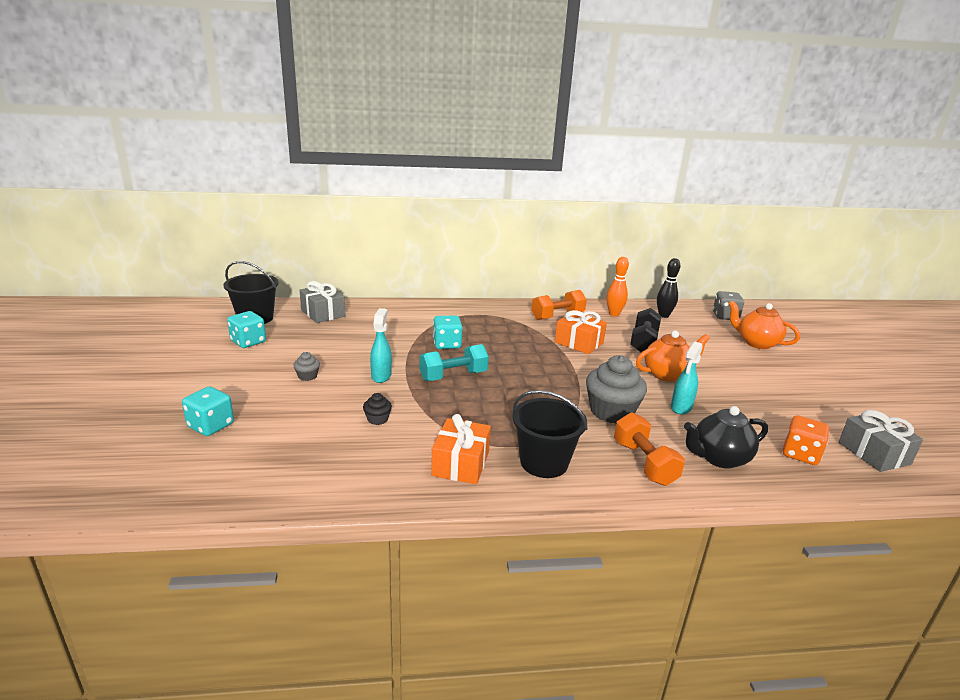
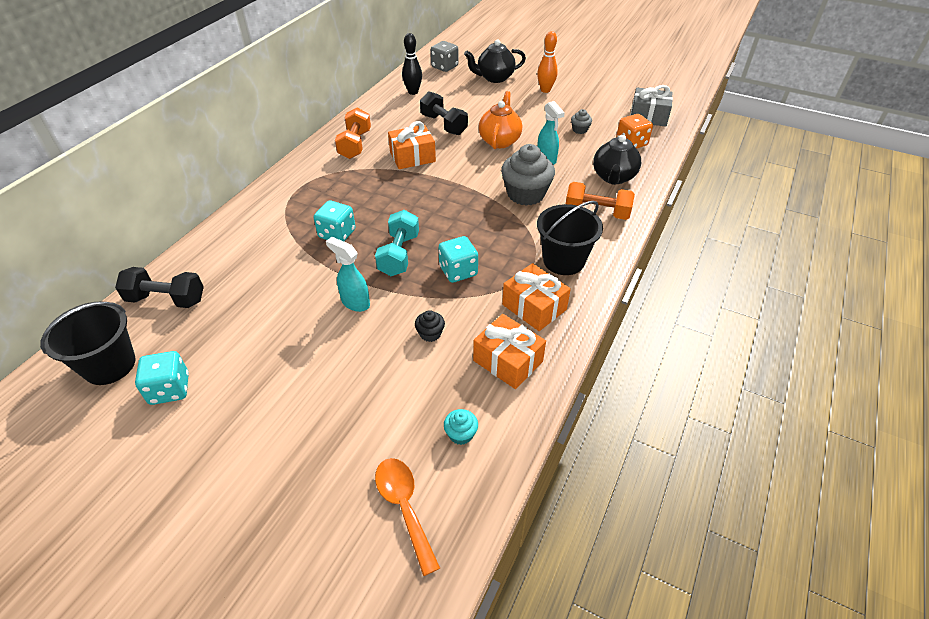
camera: 55 degrees left, 20 degrees up
(190, 466) = (404, 507): none -> orange spoon
(211, 426) = (339, 472): turquoise dice -> turquoise dice (458, 271)
(278, 470) = (461, 434): none -> turquoise cupcake
(307, 376) = (304, 359): grey cupcake -> grey cupcake (580, 130)
(323, 313) = (166, 299): grey gift -> black dumbbell
(379, 469) = (508, 361): none -> orange gift
(614, 314) = (384, 114): orange bowling pin -> orange bowling pin (545, 90)
(756, 343) = (494, 78): orange teapot -> black teapot

